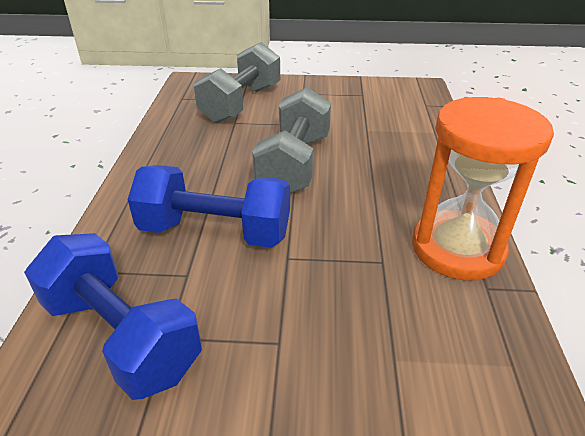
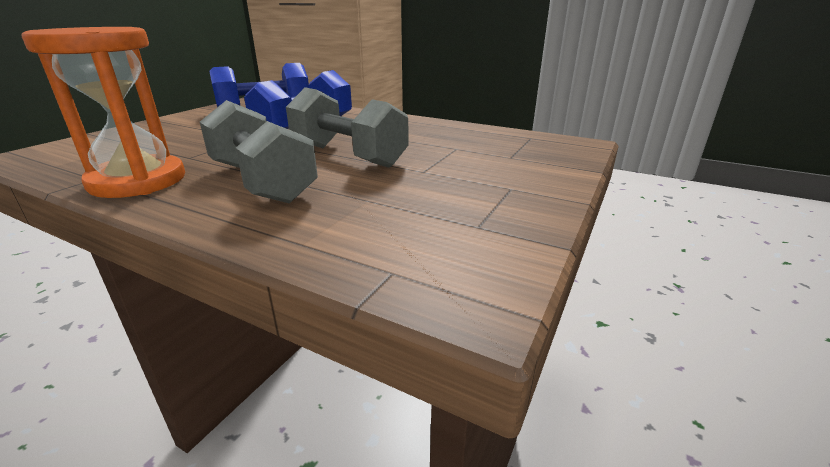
camera: 115 degrees right, 10 degrees down
(241, 104) = (499, 155): grey dumbbell -> grey dumbbell (262, 182)

